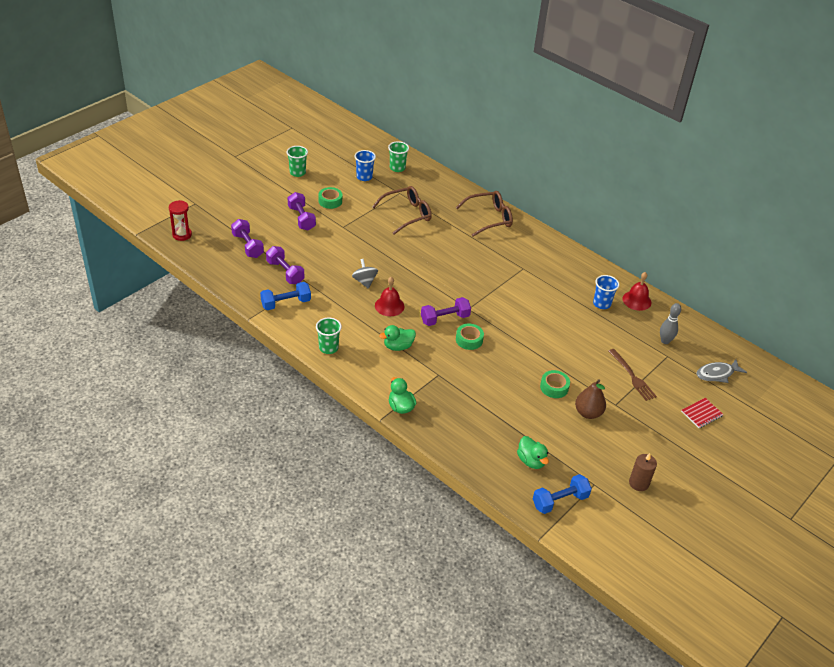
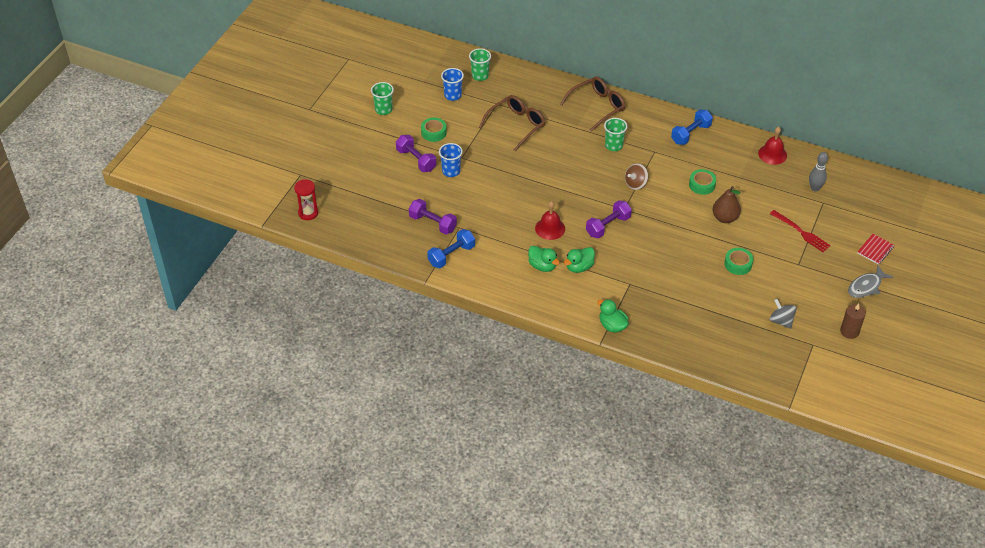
camera: 15 degrees left, 5 degrees up
(248, 246) = (380, 205): purple dumbbell -> none
(328, 348) = (516, 288): green cup -> green cup (613, 146)
(364, 281) = (513, 210): grey spinning top -> grey spinning top (781, 321)
(469, 340) = (640, 240): green tape -> green tape (702, 185)
(490, 290) = (635, 184): none -> brown spinning top
(531, 461) = (750, 340): green duck -> green duck (542, 266)
(560, 501) = (791, 369): blue dumbbell -> blue dumbbell (690, 134)
(588, 413) = (778, 279): brown pear -> brown pear (725, 218)
(601, 304) = (742, 167): blue cup -> blue cup (451, 171)
(632, 376) = (801, 232): brown fork -> red fork
(717, 374) = (873, 207): grey fish -> grey fish (866, 286)

